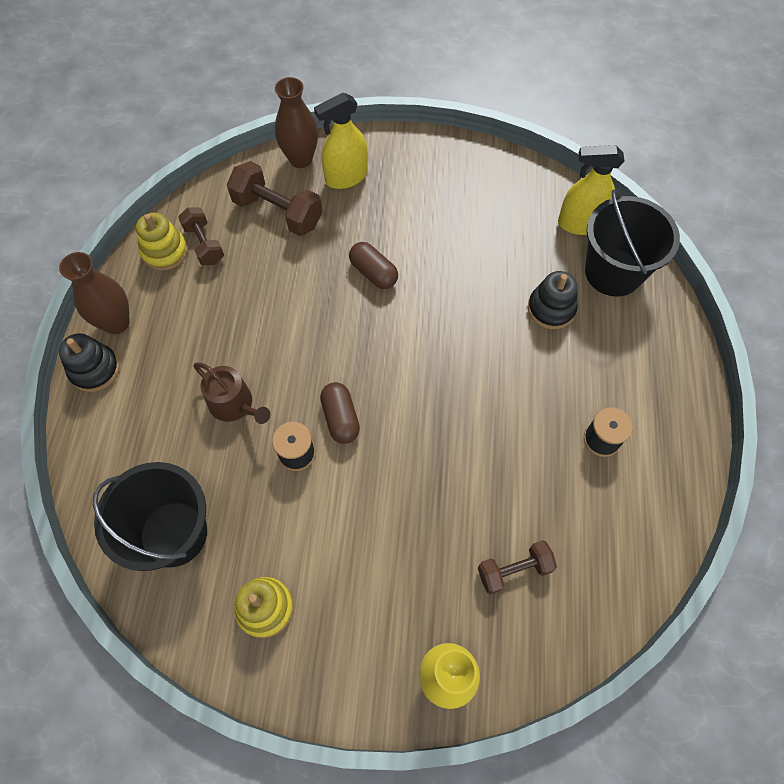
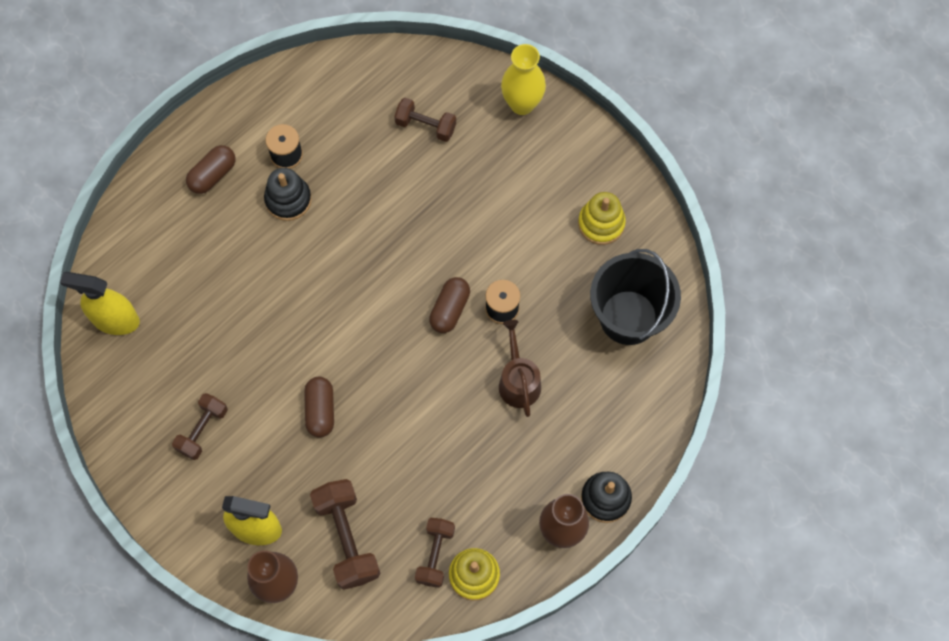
camera: 140 degrees left, 5 degrees up
(443, 204) = (202, 430): none -> brown dumbbell
(551, 309) = (218, 270): black stacking toy -> black stacking toy (288, 200)
(580, 224) = (115, 320): yellow spray bottle -> yellow spray bottle turned 150 degrees clockwise
(613, 272) = (139, 260): black bucket -> none
(637, 375) = (213, 175): none -> brown capsule

